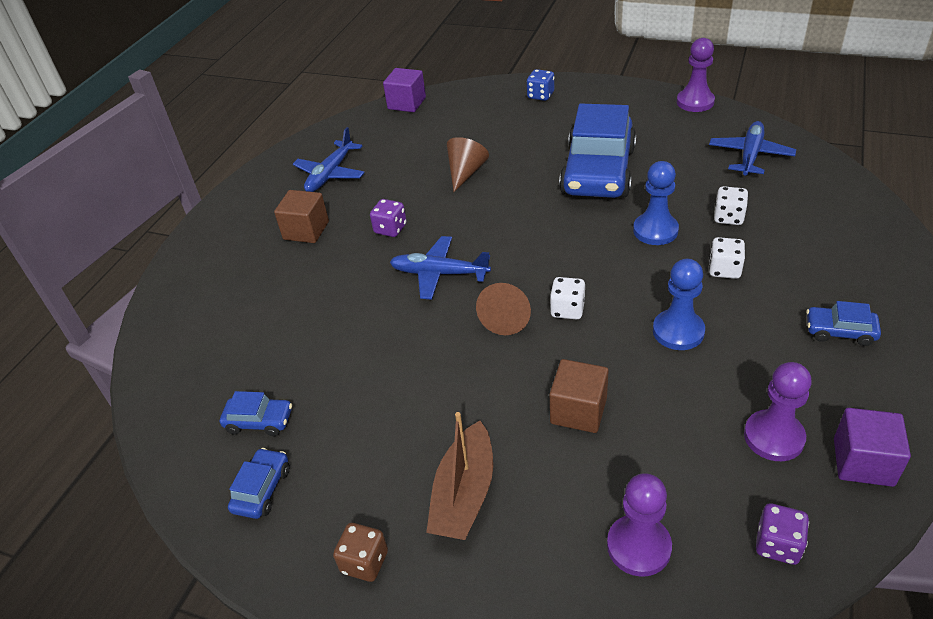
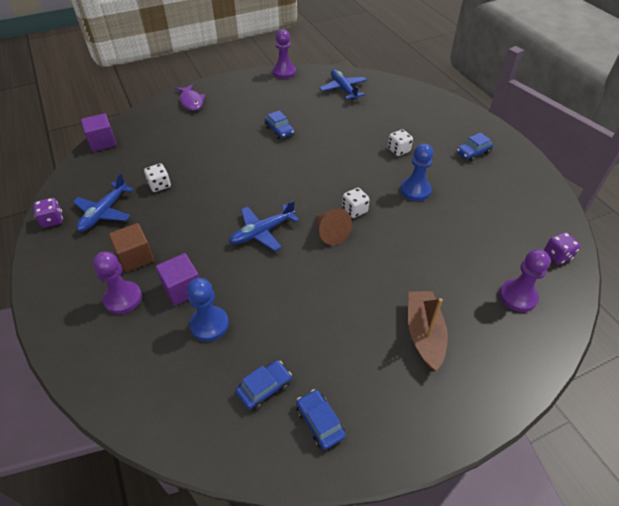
camera: 50 degrees left, 5 degrees up
(331, 174) = (104, 212): blue plane -> blue plane turned 45 degrees clockwise
(364, 562) = (423, 407): brown dice -> none
(390, 229) = (196, 224): purple dice -> purple dice (52, 220)
(464, 494) = (424, 334): brown boat -> brown boat turned 150 degrees counterclockwise
(465, 172) = (202, 166): brown cone -> none
(540, 95) = (191, 102): blue dice -> purple fish
(578, 411) = (421, 255): brown cube -> none
(598, 171) = (279, 130): blue car -> blue car, size x0.43
(655, 230) = (346, 147): blue pawn -> blue pawn (209, 324)
(728, 217) = (370, 124): white dice -> white dice (159, 185)
(773, 437) = (504, 213): purple pawn -> purple pawn (123, 298)
(863, 462) = (542, 202): purple cube -> purple cube (182, 289)

